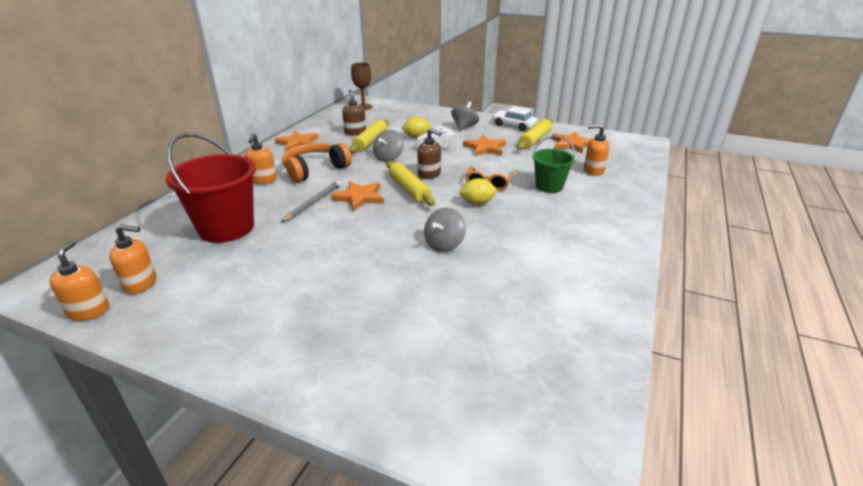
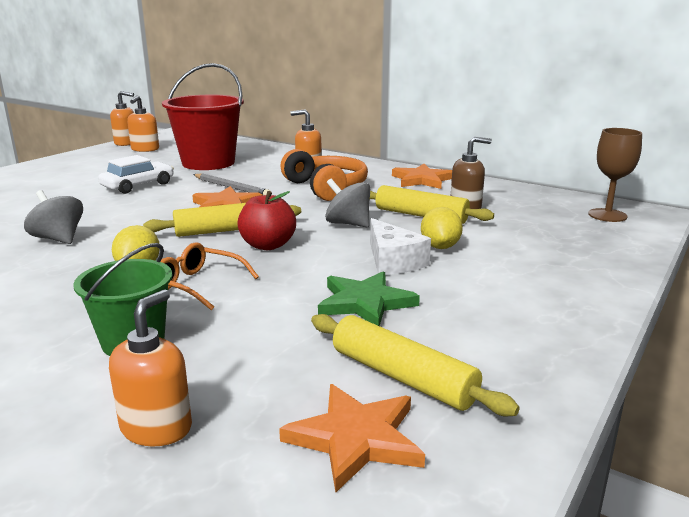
camera: 100 degrees right, 10 degrees down
(429, 174) = (268, 245): brown soap dispenser -> red apple
(464, 127) = (502, 295): grey spinning top -> none
(485, 148) = (365, 303): orange star -> green star
(514, 125) = (522, 364): white car -> white car (138, 185)

